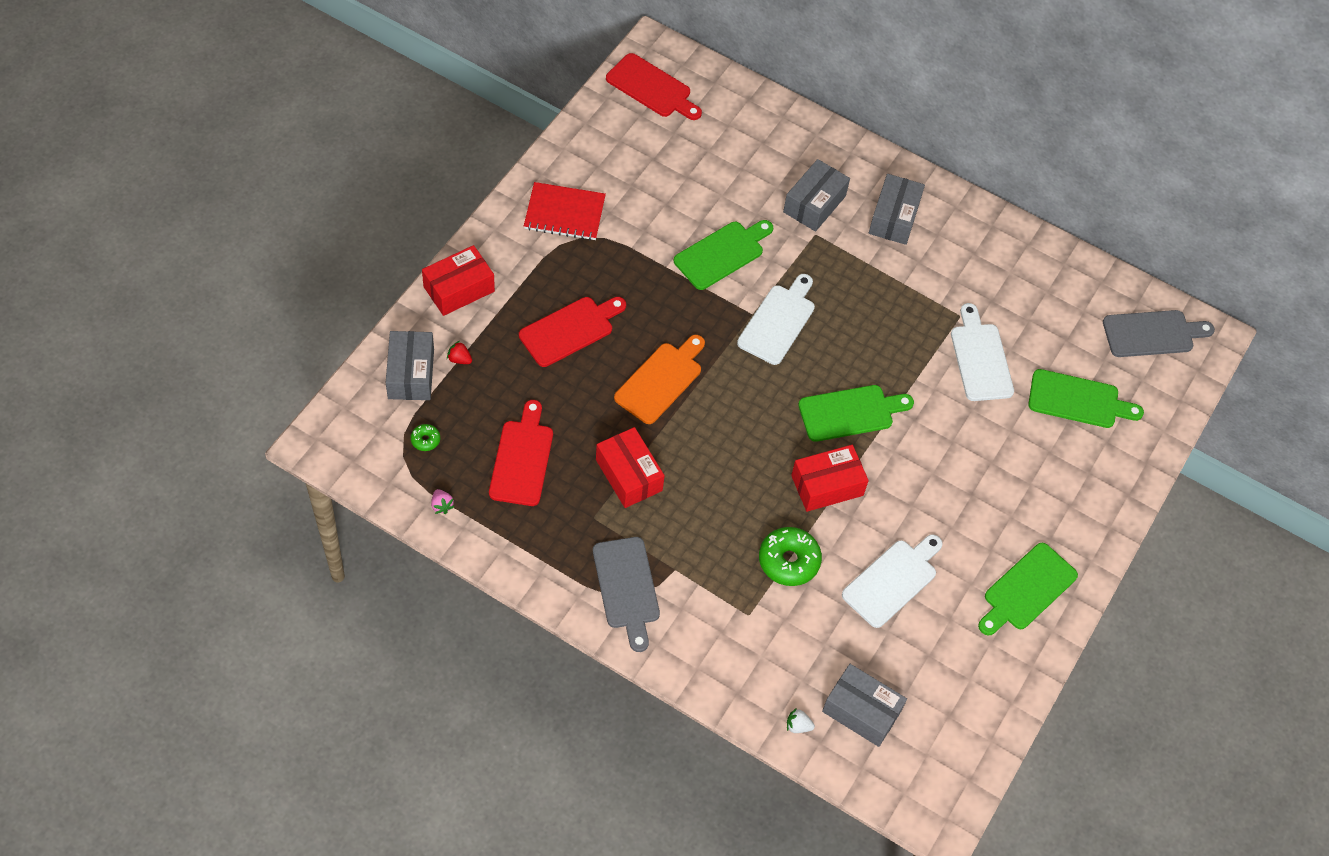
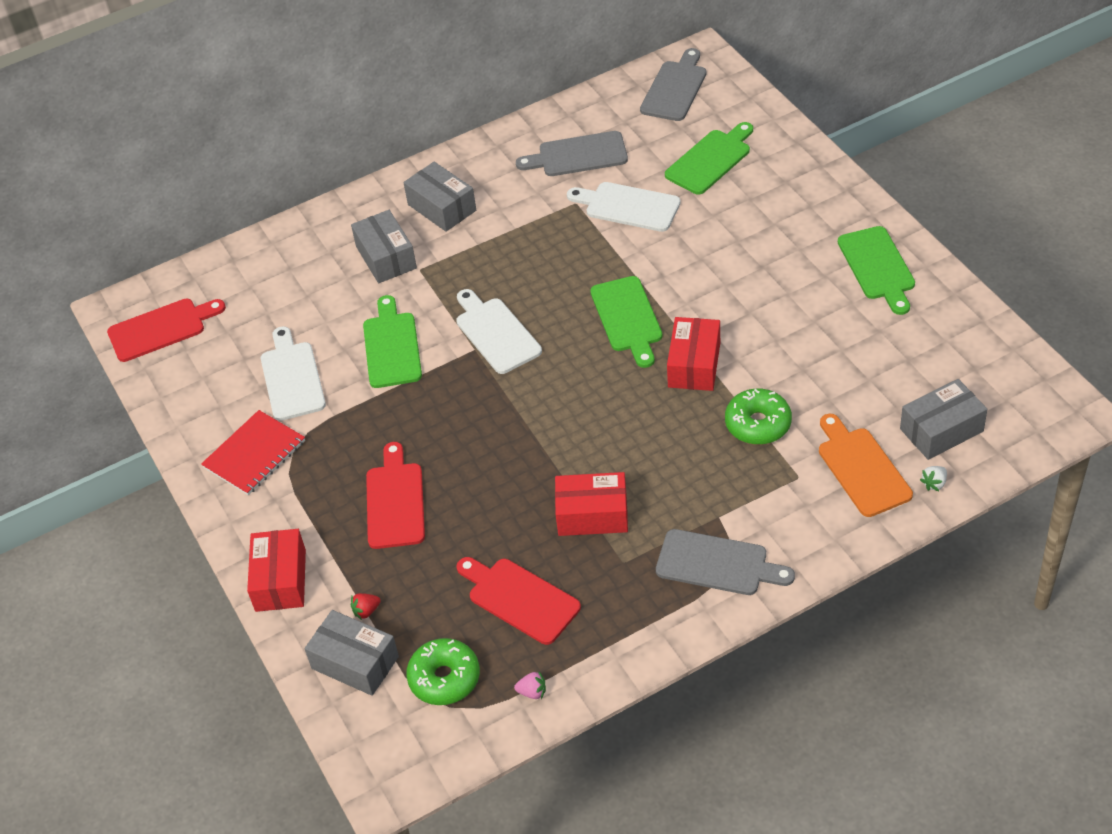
camera: 50 degrees left, 10 degrees down
(425, 440) = (444, 678): green donut -> green donut, size x2.07
(661, 380) = (501, 448): orange cutting board -> orange cutting board (861, 468)
(850, 412) = (627, 318): green cutting board -> green cutting board turned 150 degrees clockwise
(892, 580) = (819, 355): white cutting board -> white cutting board (292, 377)
(1018, 292) = (578, 155): none -> grey cutting board

